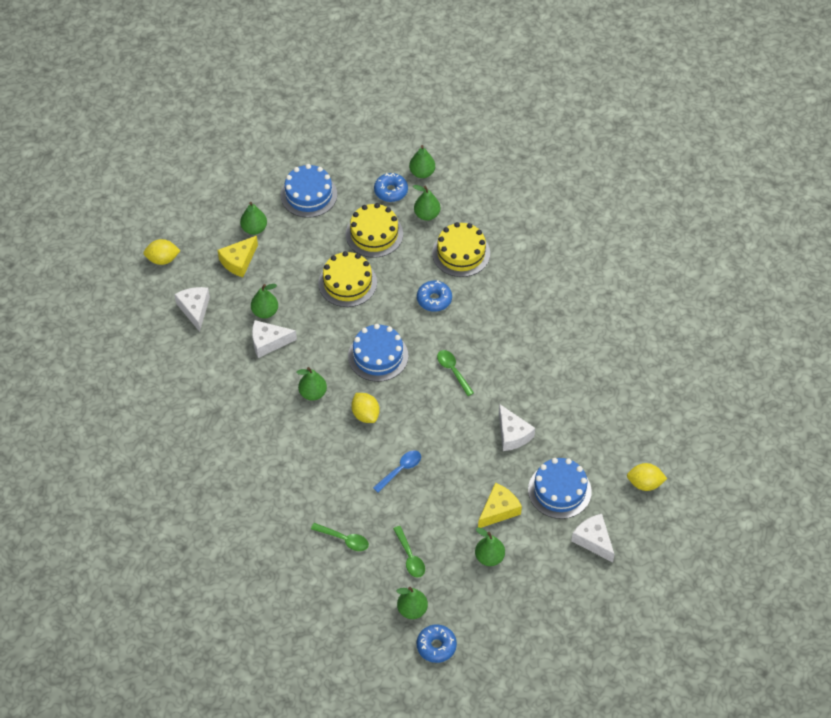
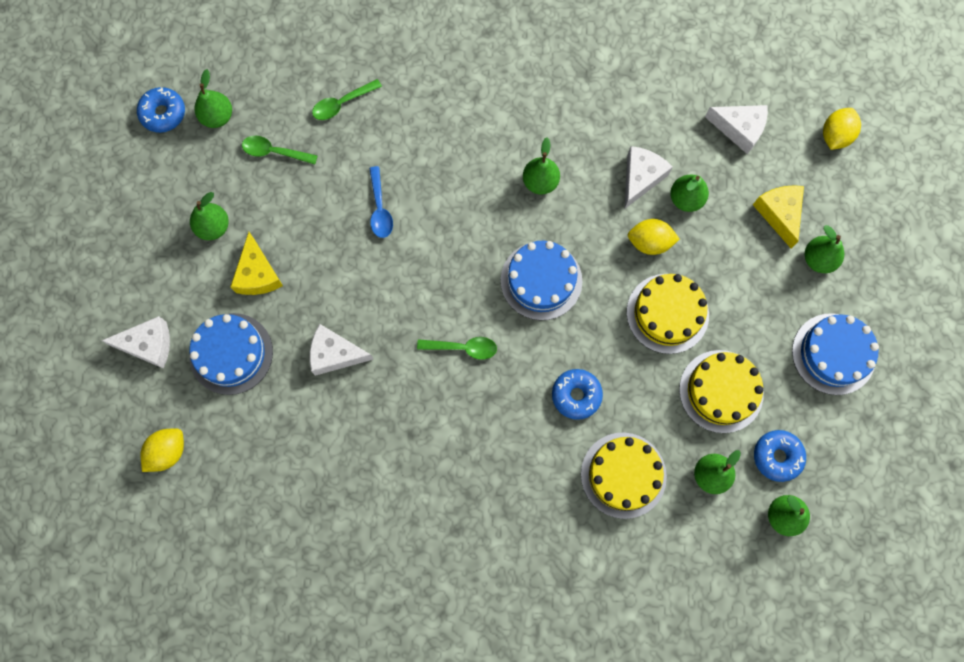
camera: 125 degrees right, 20 degrees up
(365, 414) = (474, 218): yellow lemon -> yellow lemon (650, 242)

